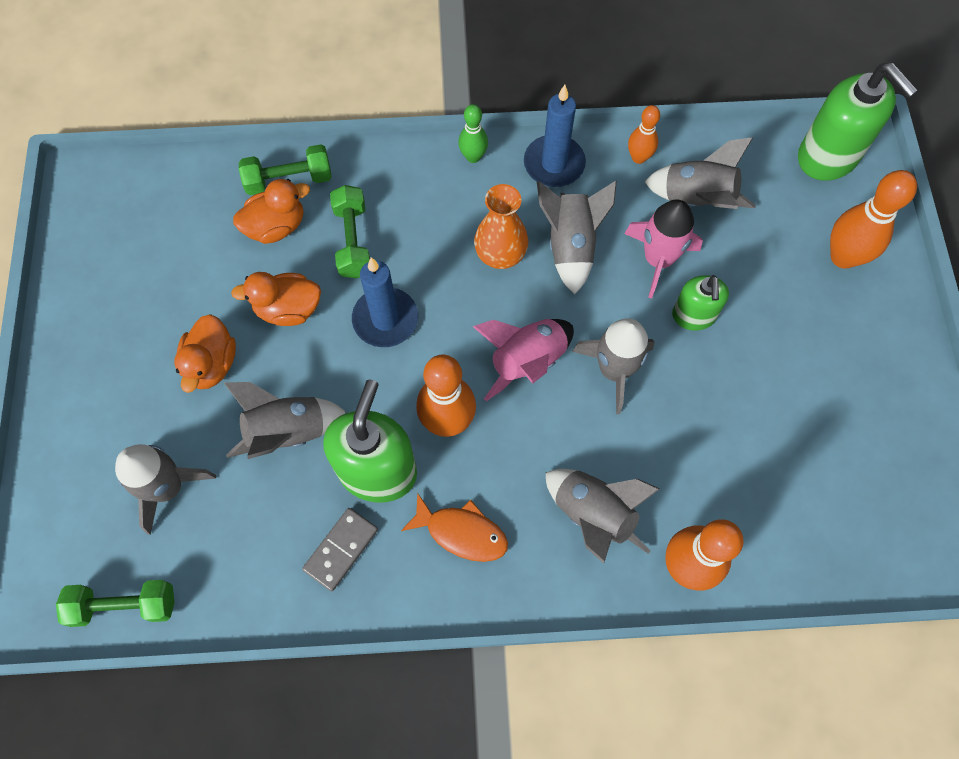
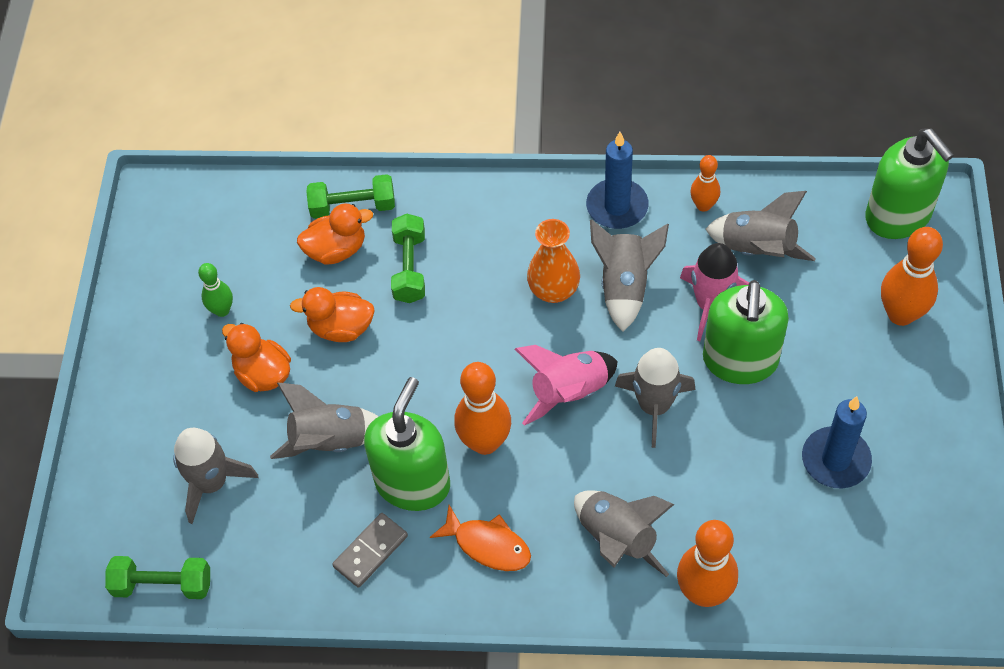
camera: 10 degrees right, 10 degrees down
(212, 364) = (263, 374): orange duck -> orange duck turned 120 degrees clockwise
(385, 319) = (434, 343): blue candle -> blue candle (835, 460)
(473, 157) = (537, 195): green bowling pin -> green bowling pin (222, 310)
(693, 316) = (740, 361): green soap dispenser -> green soap dispenser, size x1.71

